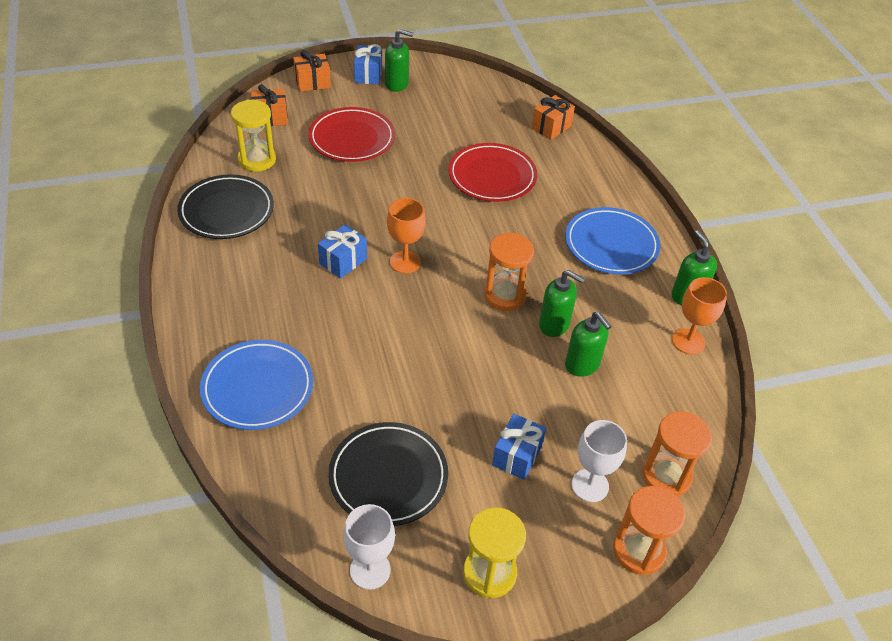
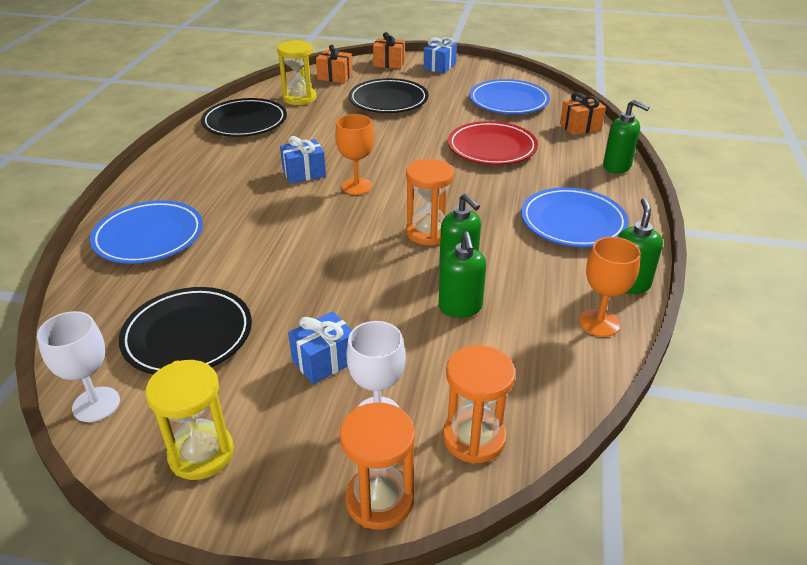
camera: 30 degrees right, 10 degrees down
(352, 139) = (388, 100): red plate -> black plate
(397, 84) = (459, 76): green soap dispenser -> green soap dispenser (617, 166)
(467, 109) = (508, 101): none -> blue plate

